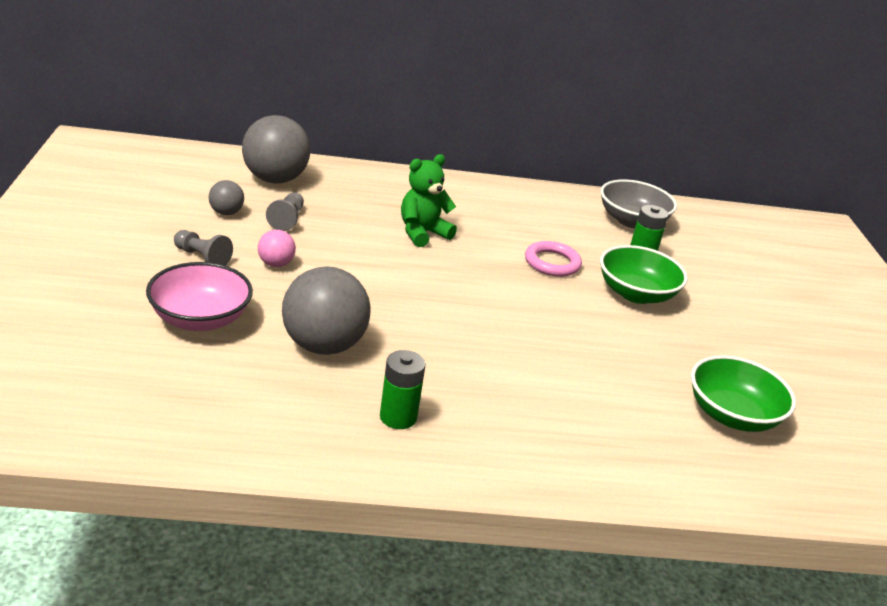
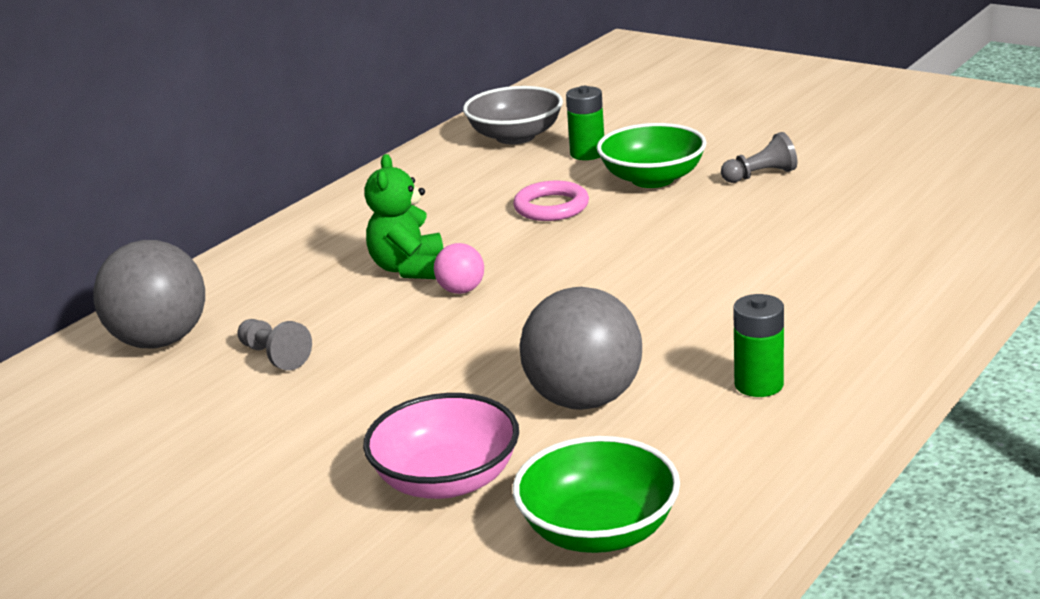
camera: 45 degrees left, 5 degrees down
(202, 258) = (300, 446): grey pawn -> grey pawn (760, 175)
(226, 213) = (204, 400): grey ball -> none
(276, 264) = (374, 391): pink ball -> pink ball (461, 290)
(732, 415) = (888, 197): green bowl -> green bowl (599, 530)

